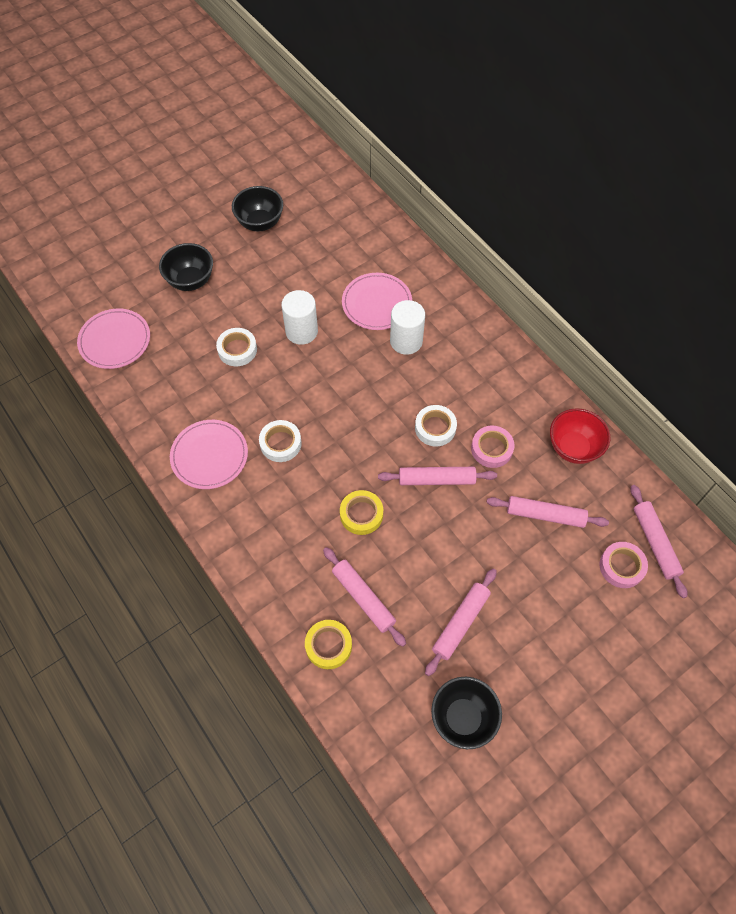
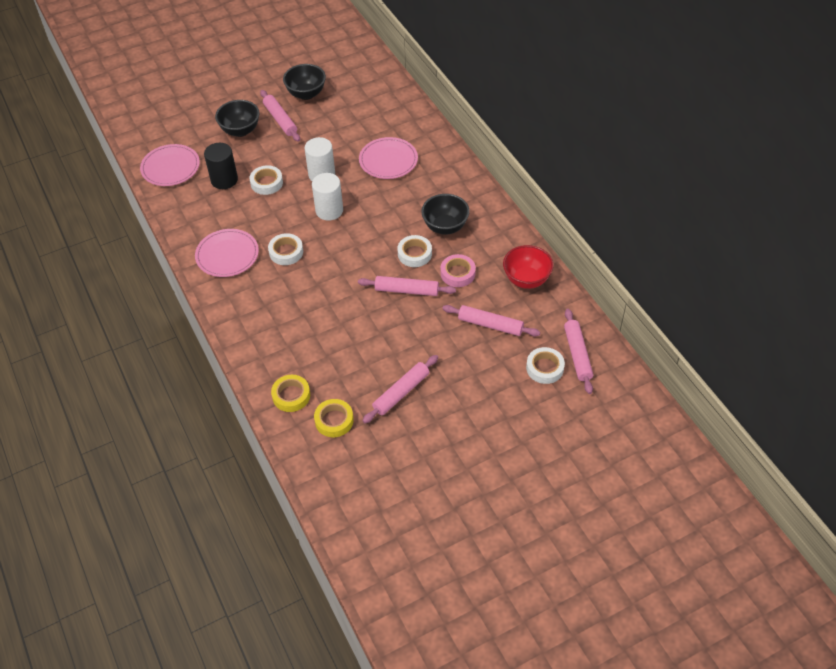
camera: 10 degrees right, 10 degrees down
(184, 351) = (224, 180): none -> black cylinder
(361, 514) = (339, 308): yellow tape -> yellow tape (334, 420)
(363, 598) = (327, 366): pink rolling pin -> pink rolling pin (280, 120)
(406, 341) = (406, 190): white cylinder -> white cylinder (329, 210)
(463, 718) = (387, 457): black bowl -> black bowl (445, 227)
(621, 566) = (545, 368): pink tape -> white tape

